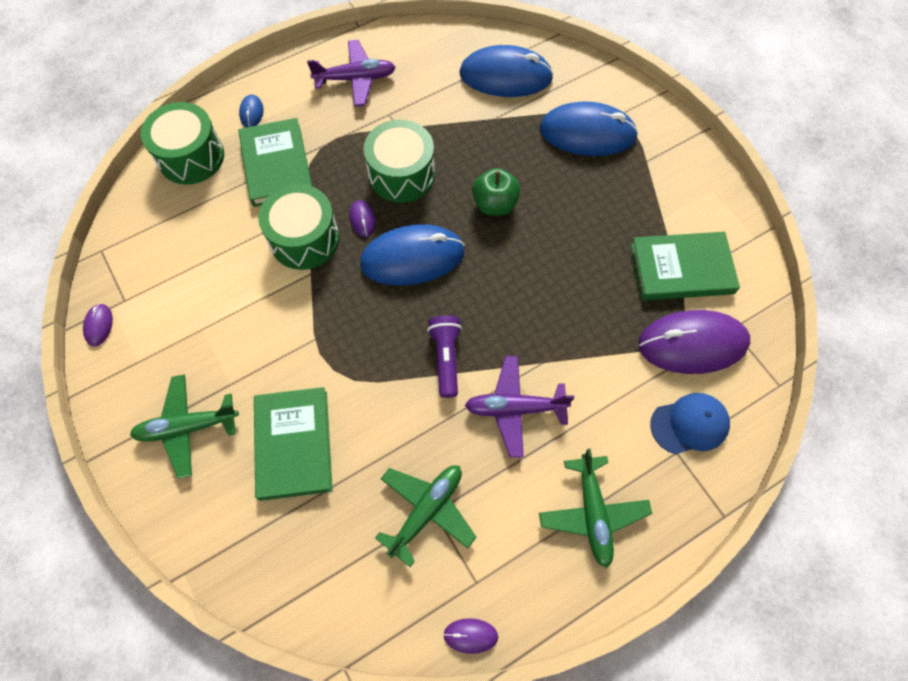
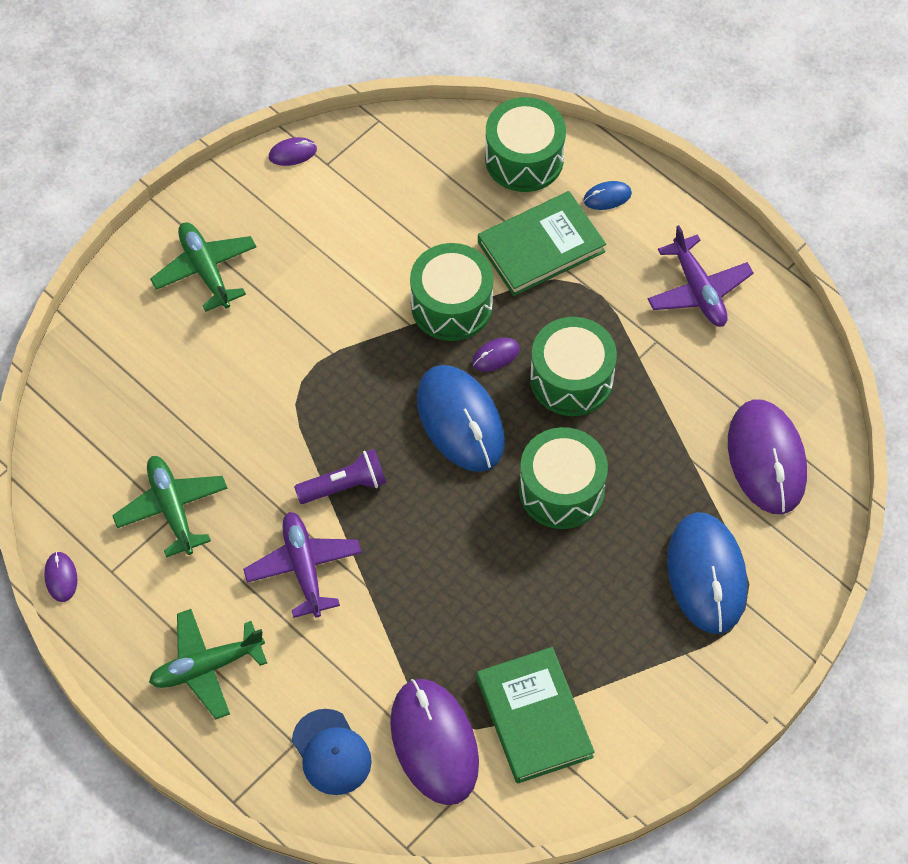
camera: 75 degrees right, 5 degrees down
(294, 444) = (211, 369): green book -> none
(426, 511) = (172, 509): green plane -> green plane turned 135 degrees counterclockwise
(495, 204) = (561, 490): green apple -> green drum
(505, 76) = (766, 459): blue mouse -> purple mouse

